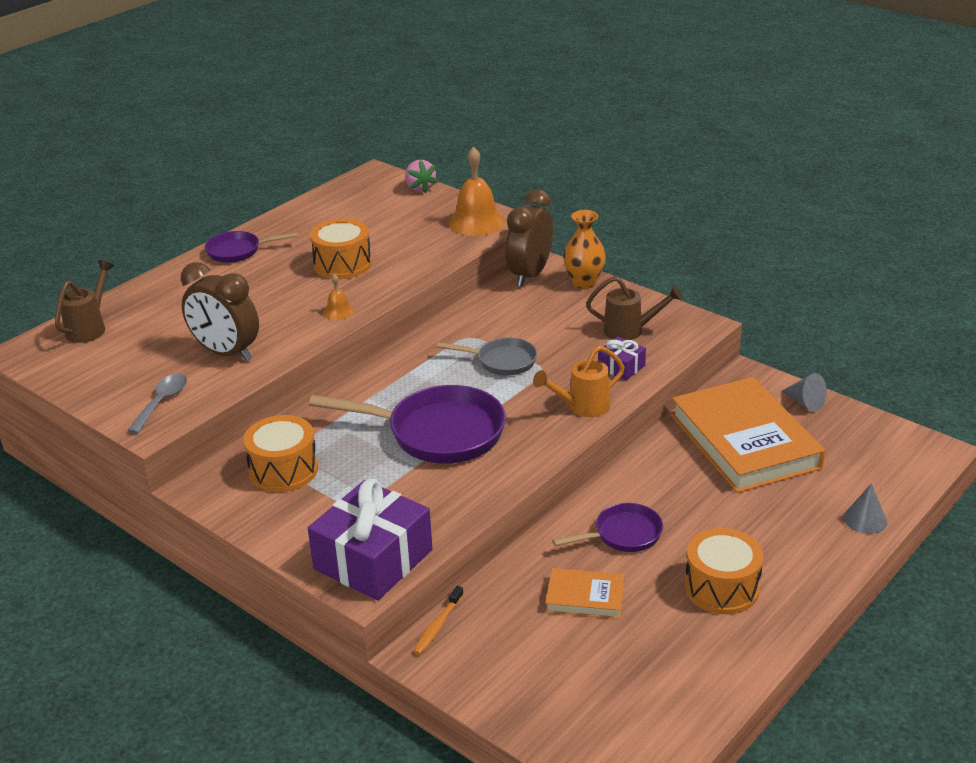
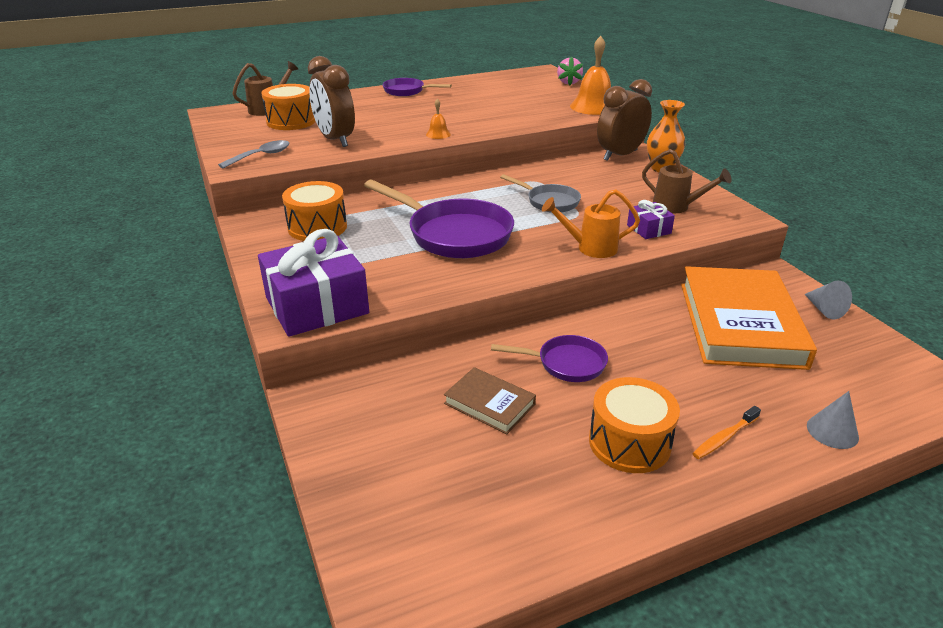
camera: 25 degrees right, 0 degrees up
(342, 264) = (469, 110): orange drum -> orange drum (291, 121)
(437, 626) = (344, 382): orange toothbrush -> orange toothbrush (724, 438)
(585, 597) = (489, 404): orange book -> brown book

